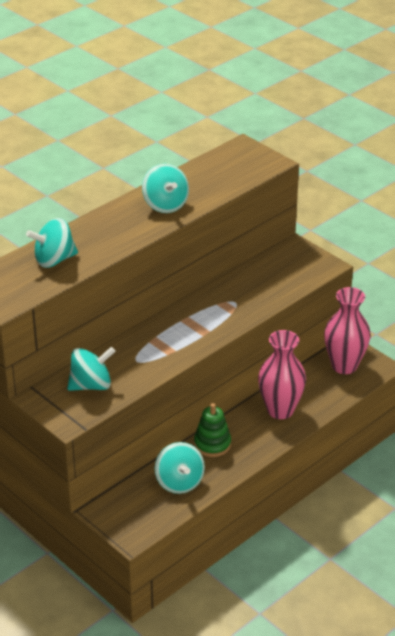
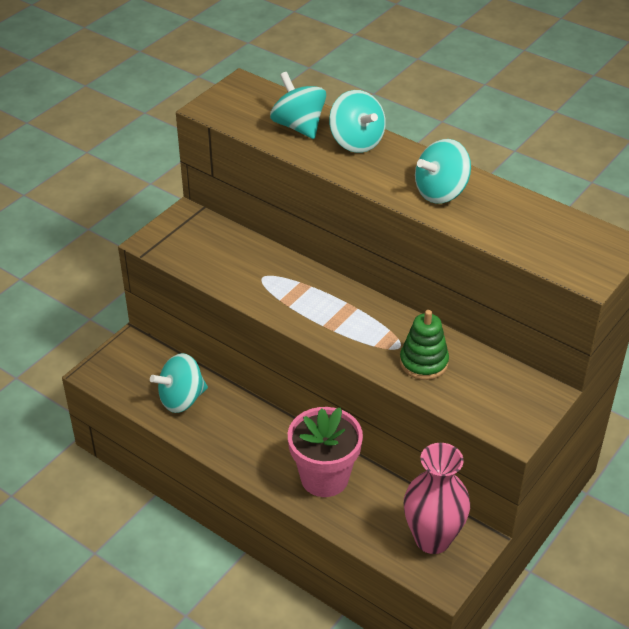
camera: 80 degrees right, 5 degrees up
(91, 385) = (213, 248): turquoise spinning top -> turquoise spinning top (356, 142)
(212, 444) = (249, 420): green stacking toy -> green stacking toy (423, 362)
(280, 410) = (324, 478): pink vase -> pink flower pot

